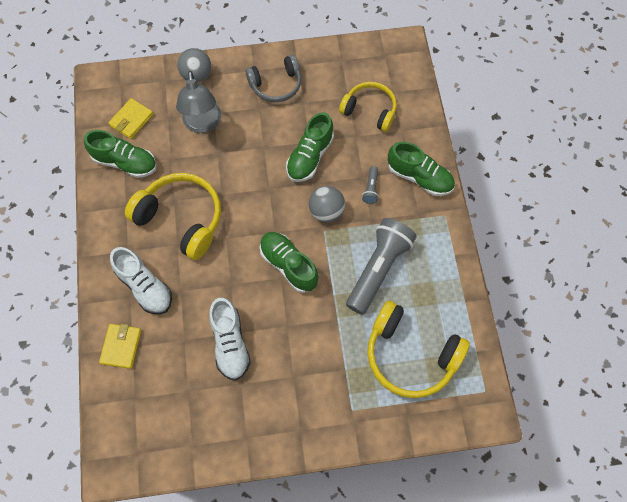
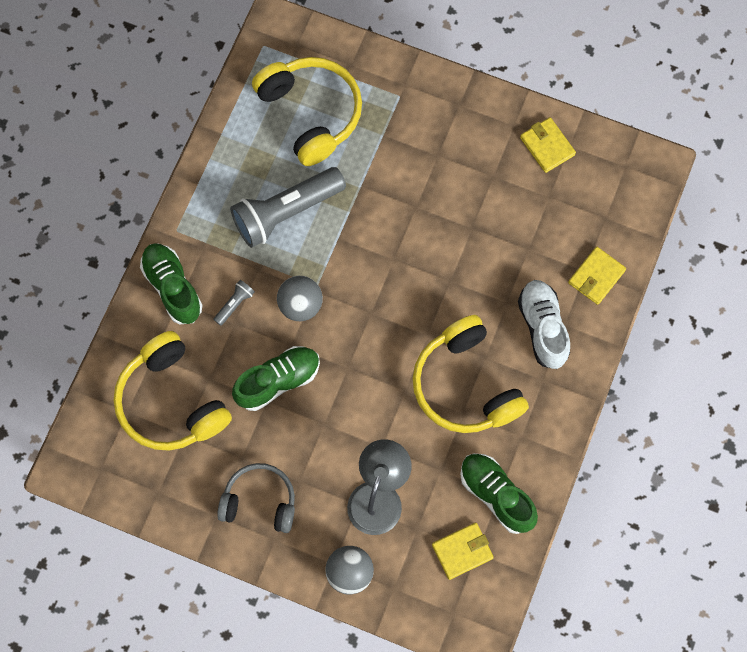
camera: 150 degrees left, 5 degrees up
(210, 434) = (547, 146): none -> yellow wallet
(230, 343) = (483, 220): white shoe -> none
(288, 265) = (377, 267): green shoe -> none
(369, 110) = (171, 402): yellow headphones -> yellow headphones, size x1.52

